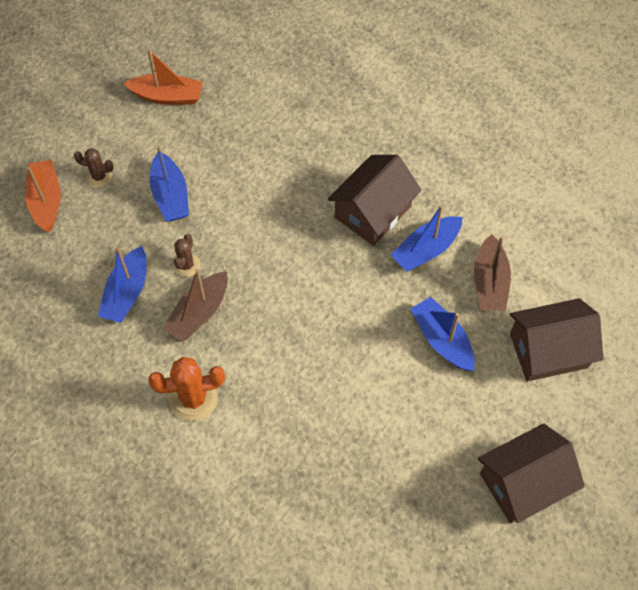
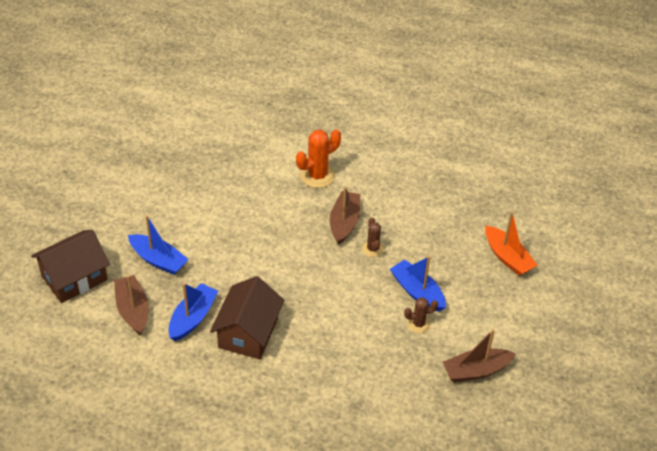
camera: 155 degrees right, 15 degrees down
(99, 177) = (482, 287): brown cactus -> brown cactus (418, 324)
(127, 293) = (403, 219): blue boat -> none
(167, 96) = (476, 371): orange boat -> brown boat
(523, 482) = (76, 196): brown house -> none

